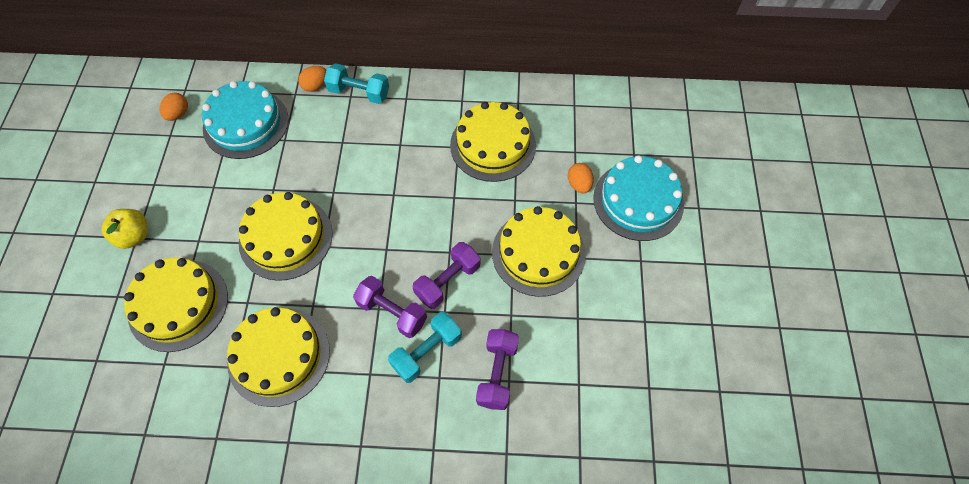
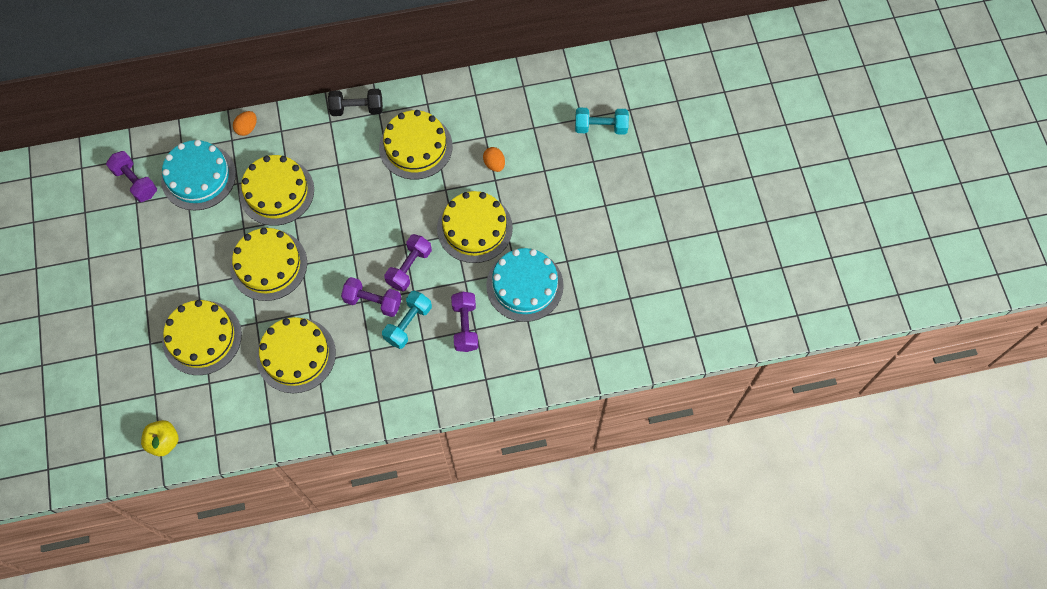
camera: 15 degrees left, 5 degrees up
(134, 236) = (142, 294): yellow apple -> yellow apple (164, 442)
(178, 114) = (135, 182): orange egg -> purple dumbbell
(323, 158) = (277, 191): none -> yellow cake
(359, 92) = (287, 126): turquoise dumbbell -> turquoise dumbbell (600, 127)
(439, 91) = (357, 109): none -> black dumbbell
(638, 201) = (544, 166): turquoise cake -> turquoise cake (524, 285)

